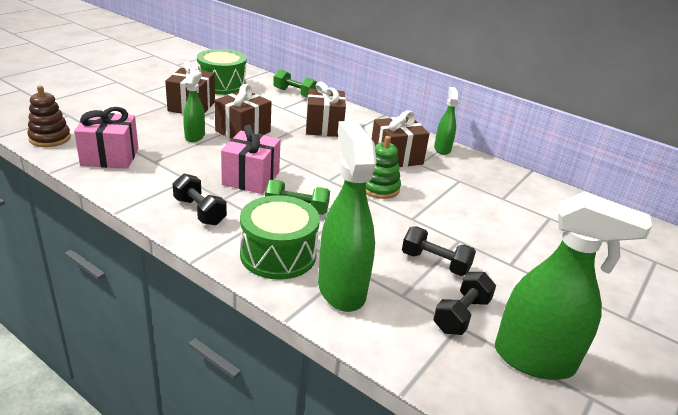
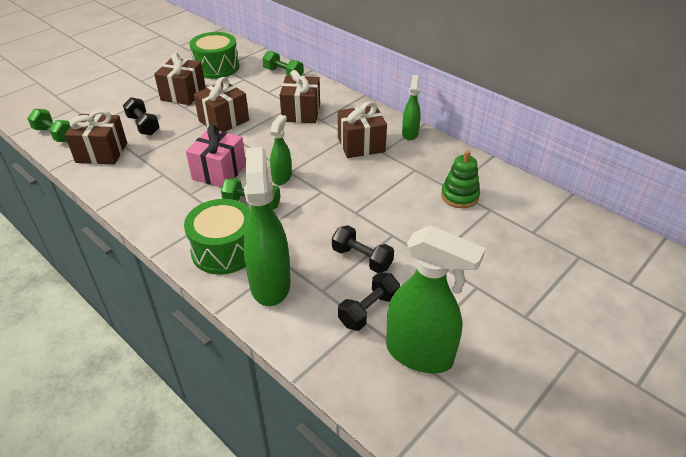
camera: 10 degrees right, 10 degrees up
(50, 138) = (54, 134): brown stacking toy -> green dumbbell
(110, 157) = (101, 152): pink gift -> brown gift
(195, 136) = (179, 128): green spray bottle -> green spray bottle (282, 177)
(199, 211) = (167, 207): black dumbbell -> black dumbbell (143, 125)
(380, 188) = (335, 180): green stacking toy -> green stacking toy (459, 196)

